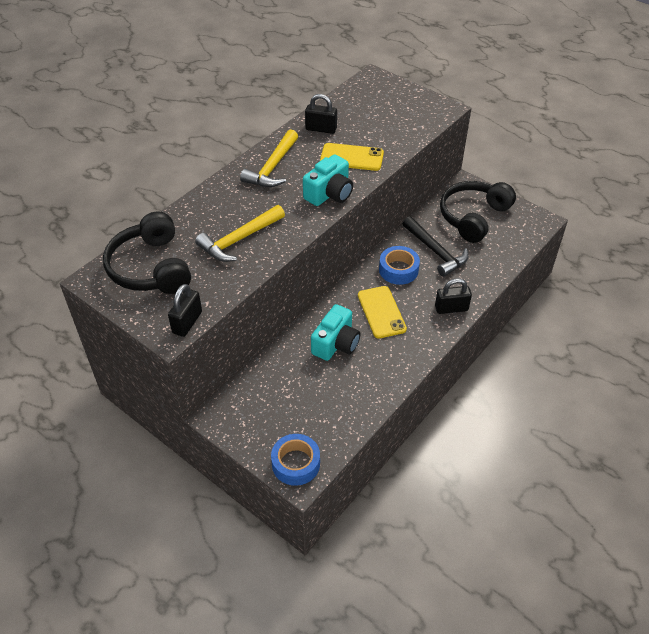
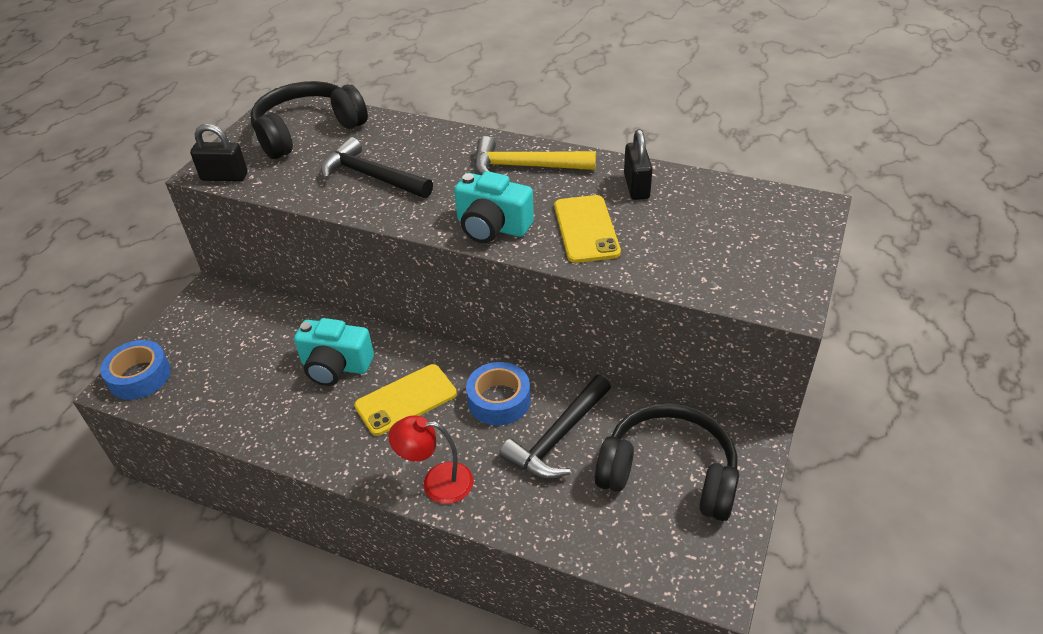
camera: 75 degrees right, 5 degrees down
(239, 239) = (372, 176): yellow hammer -> black hammer
(451, 308) = (437, 482): black padlock -> red lamp

